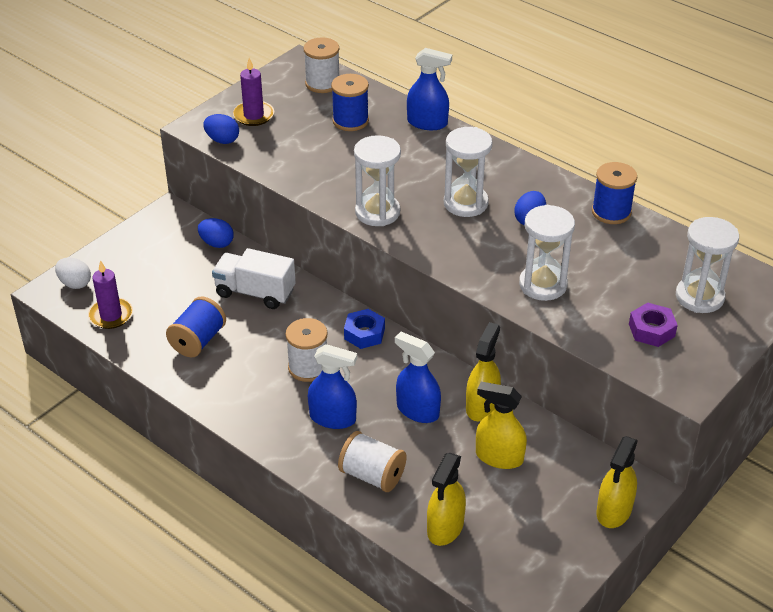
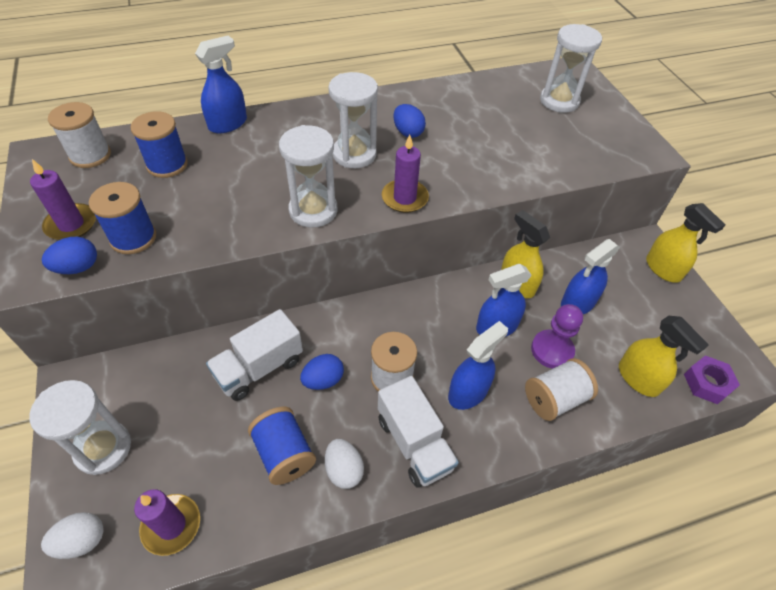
camera: 60 degrees left, 10 degrees up
(209, 377) = (344, 470): none -> white egg
(217, 243) = (160, 364): blue egg -> blue egg (323, 380)
(260, 405) = (414, 443): none -> white truck
(364, 334) = (381, 314): blue nut -> none
(424, 456) = (552, 350): none -> purple pawn
(442, 253) = (404, 198): none -> purple candle
(499, 457) = (577, 303): yellow spray bottle -> blue spray bottle
(543, 285) = (490, 163): white hourglass -> white hourglass (103, 448)
(611, 212) = (435, 92): blue spool -> blue spool (133, 238)
(651, 330) = (580, 138): purple nut -> purple nut (707, 383)

